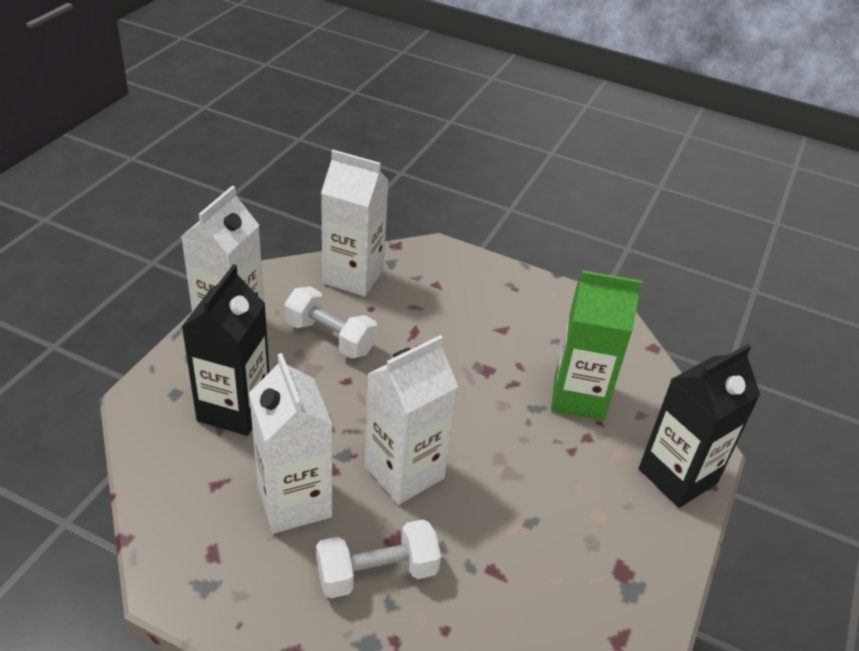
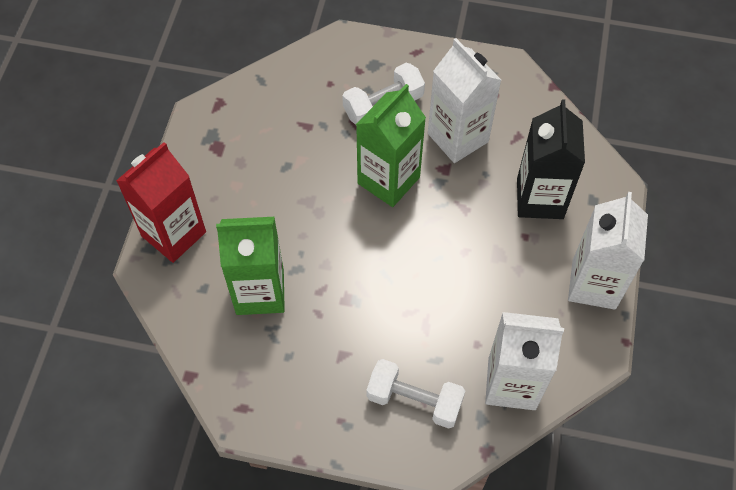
camera: 170 degrees right, 20 degrees up
(330, 337) = (499, 295): white dumbbell -> white dumbbell (414, 400)
(404, 472) = (388, 180): white carton -> green carton
(677, 476) = (173, 234): black carton -> red carton

